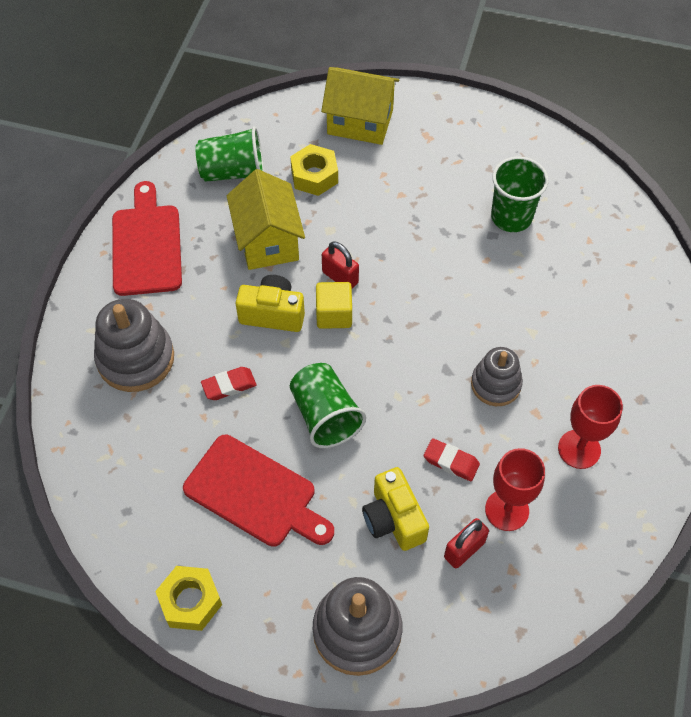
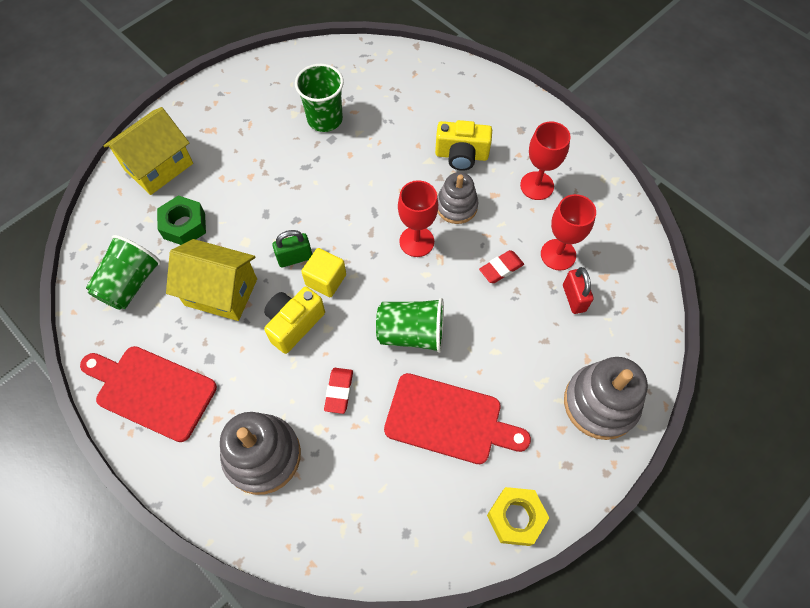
camera: 60 degrees left, 5 degrees up
(255, 493) = (449, 420): red cutting board -> red cutting board turned 45 degrees clockwise
(314, 176) = (184, 225): yellow nut -> green nut
(340, 277) = (295, 258): red padlock -> green padlock
(393, 519) = (525, 331): yellow camera -> yellow camera (461, 155)
(428, 369) = (416, 241): none -> red goblet

